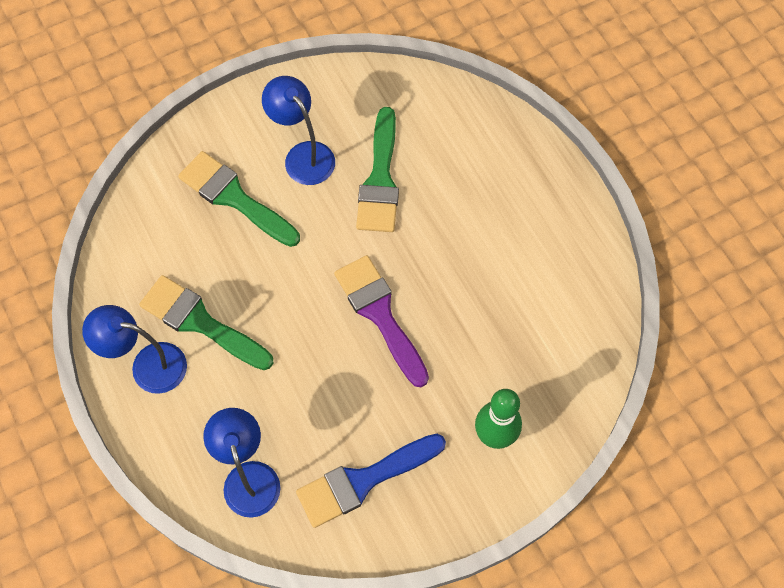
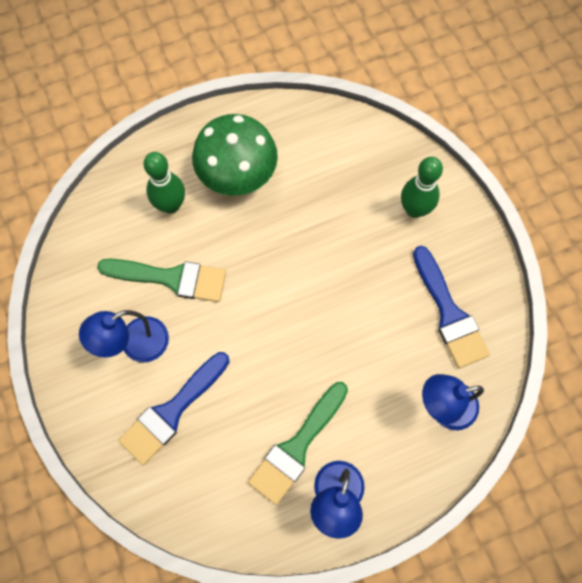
camera: 85 degrees left, 5 degrees up
(234, 198) = (172, 411): green brush -> blue brush
(380, 314) = (303, 289): purple brush -> none
(466, 168) = (170, 205): none -> green bowling pin
(515, 232) = (237, 173): none -> green mushroom

